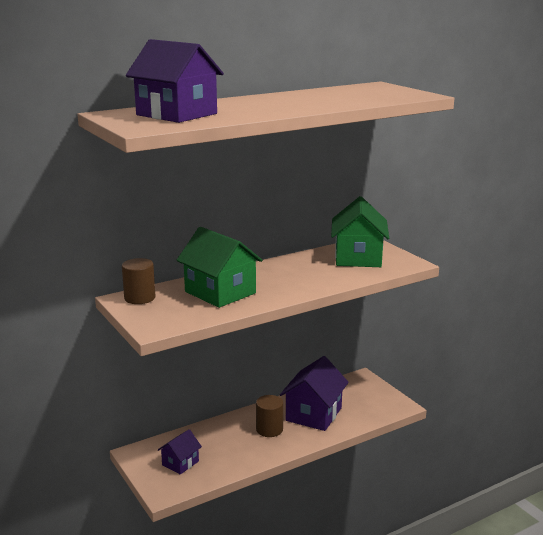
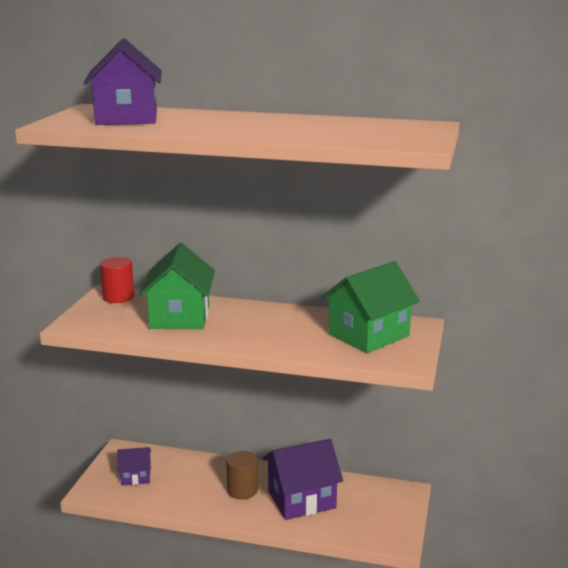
camera: 45 degrees right, 0 degrees up
(140, 298) = (118, 297): brown cylinder -> red cylinder

